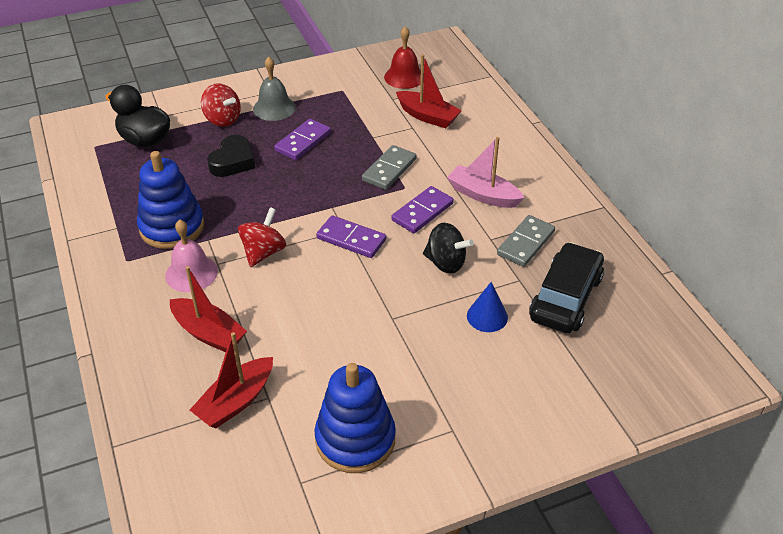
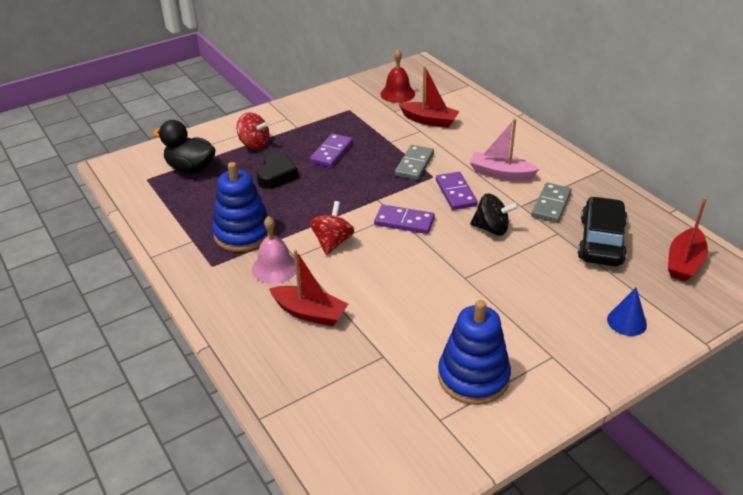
camera: 10 degrees left, 5 degrees down
(236, 401) = (356, 364): red boat -> red boat (684, 262)
(274, 108) = (296, 130): grey bell -> none
(422, 212) = (456, 193): purple domino -> purple domino turned 45 degrees counterclockwise
(487, 316) = (543, 264): blue cone -> blue cone (626, 322)

